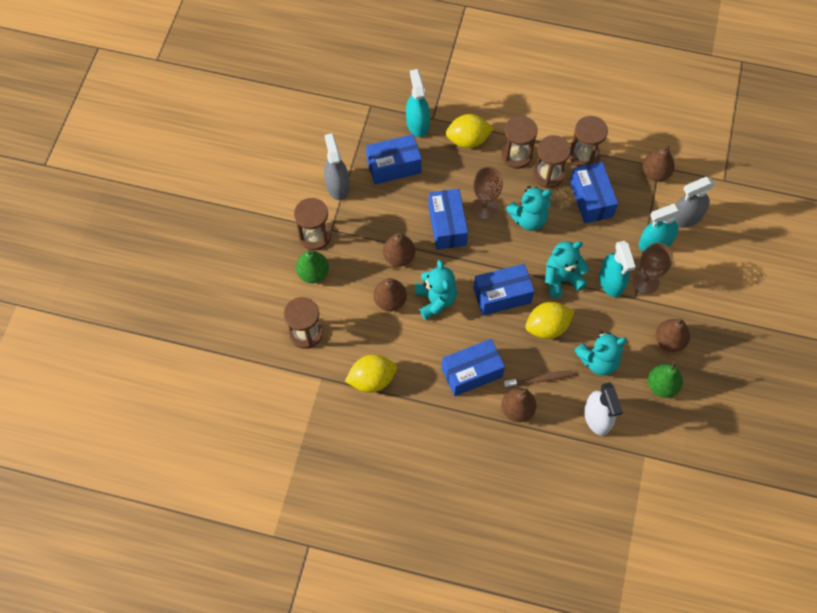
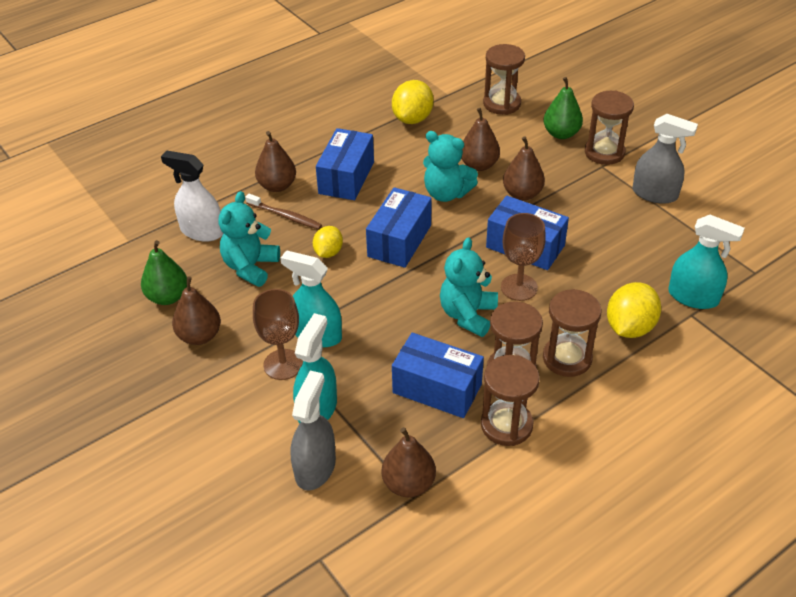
camera: 130 degrees right, 20 degrees down
(394, 166) = (644, 246): blue box -> none
(539, 379) = (285, 216): brown toothbrush -> brown toothbrush turned 90 degrees counterclockwise
(547, 327) = (328, 252): yellow lemon -> yellow lemon, size x0.62
(561, 279) = (366, 296): turquoise teddy bear -> none

